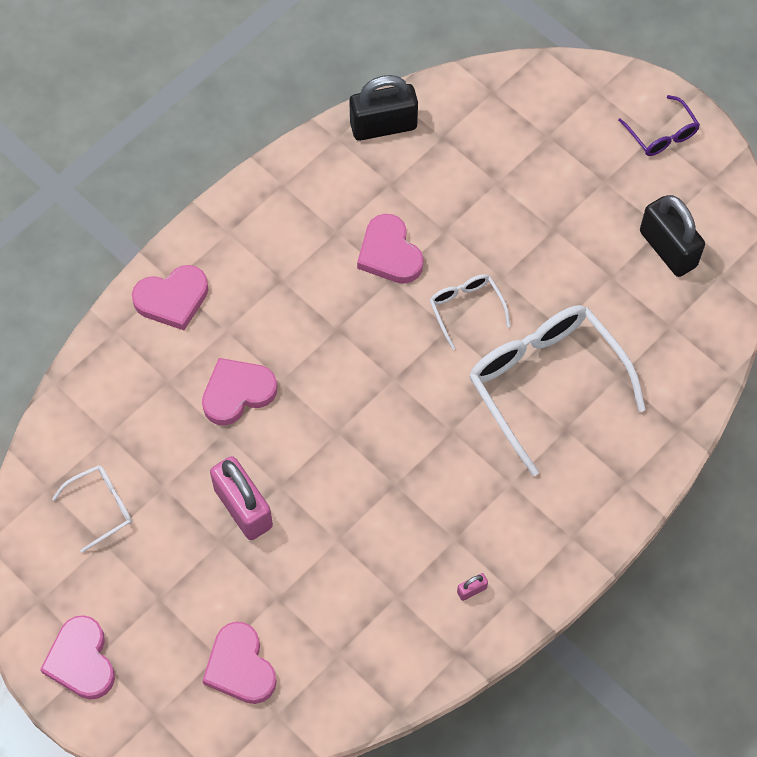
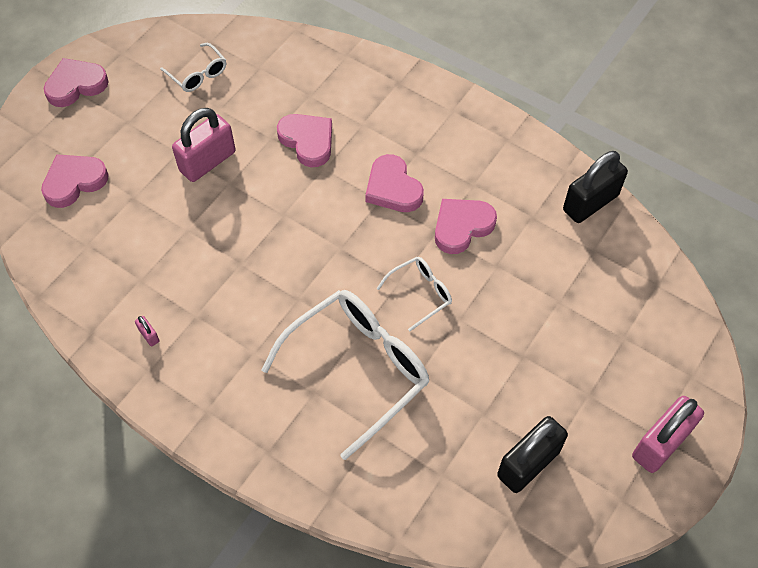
camera: 80 degrees right, 5 degrees down
(172, 299) = (382, 85): pink heart -> pink heart (393, 188)
(383, 126) = (590, 203): black padlock -> black padlock turned 75 degrees clockwise
(662, 134) = (661, 443): purple glasses -> pink padlock

